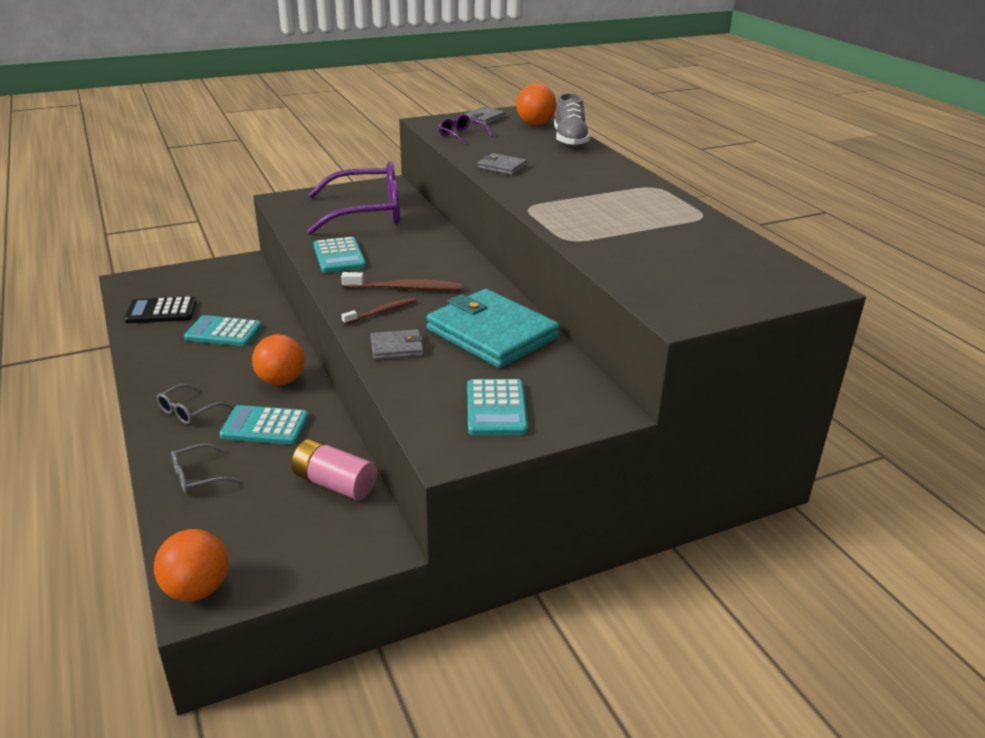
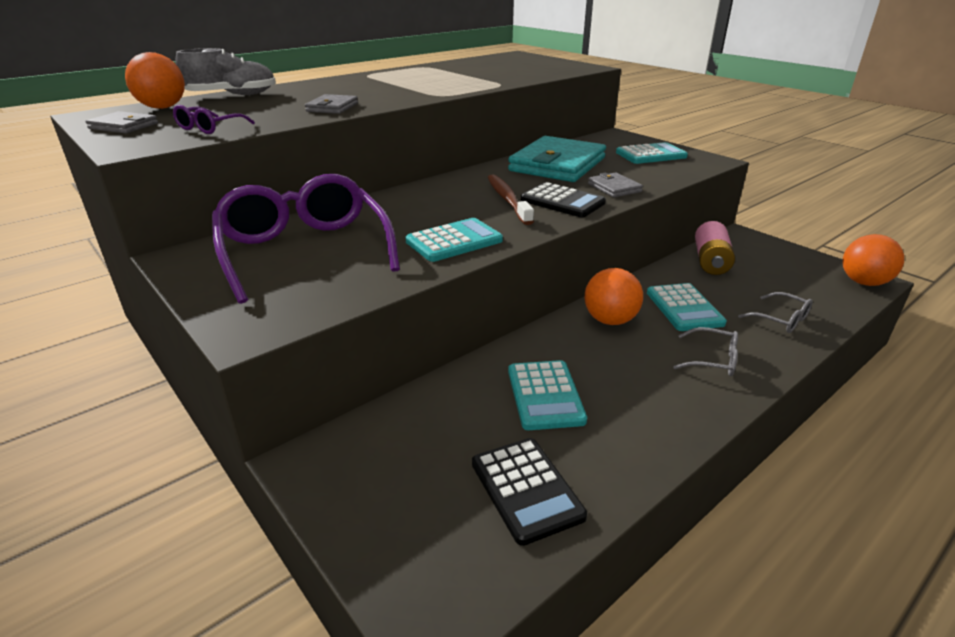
camera: 105 degrees left, 0 degrees up
(381, 312) = (562, 201): brown toothbrush -> black calculator

